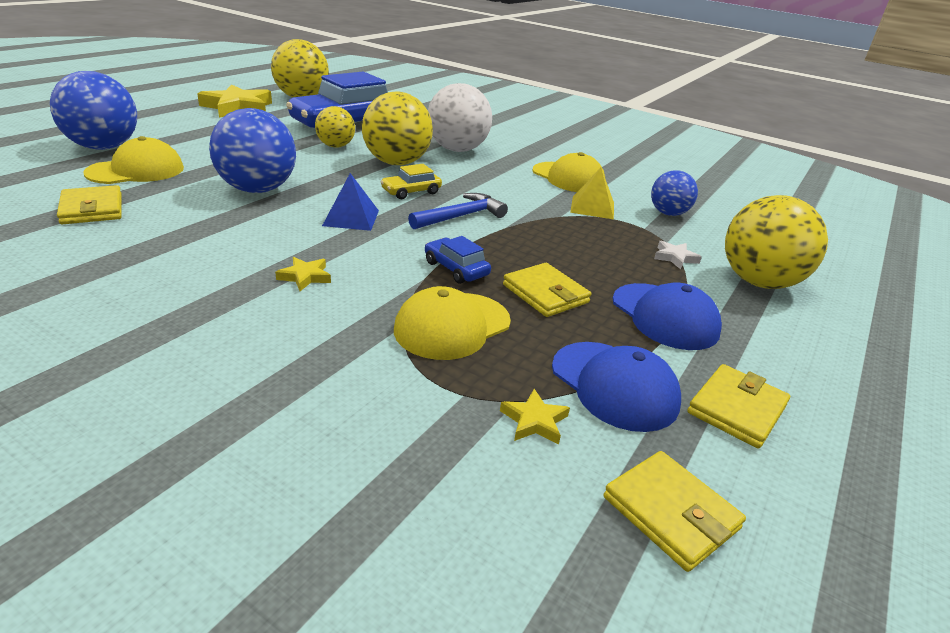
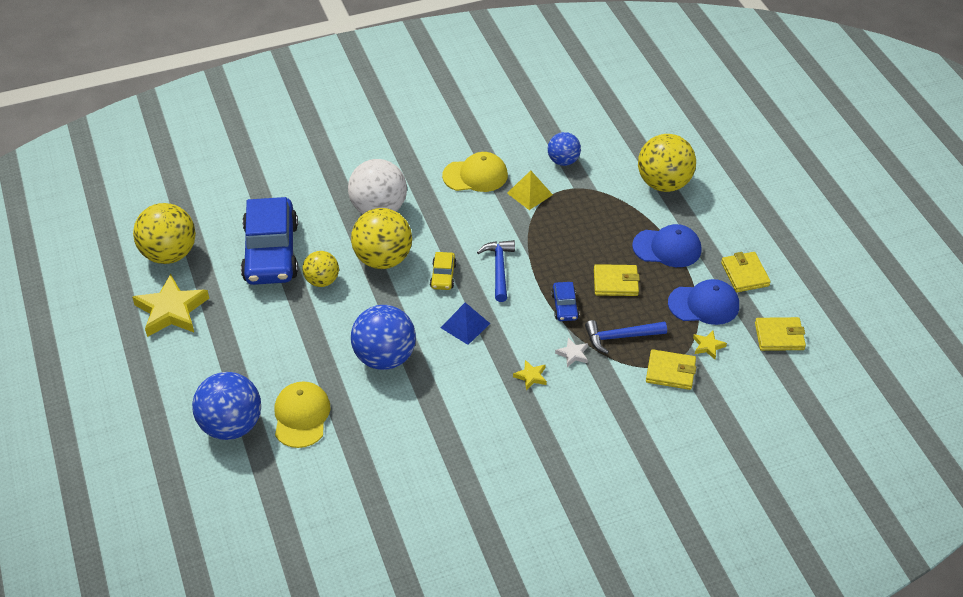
camera: 50 degrees left, 15 degrees up
(92, 209) = (365, 453): yellow wallet -> yellow wallet (670, 372)
(452, 326) = (620, 337): yellow cap -> blue hammer
(456, 269) = (565, 306): blue car -> blue car turned 90 degrees counterclockwise
(675, 257) = (616, 200): white star -> white star (572, 354)

